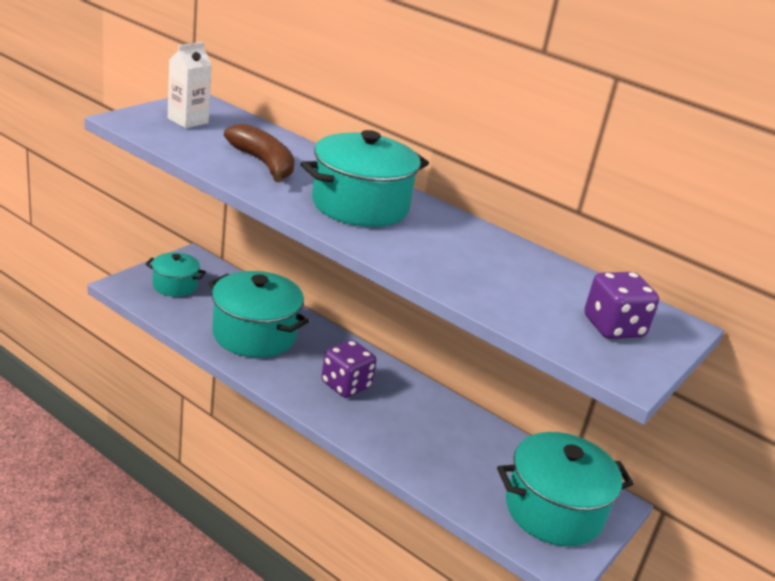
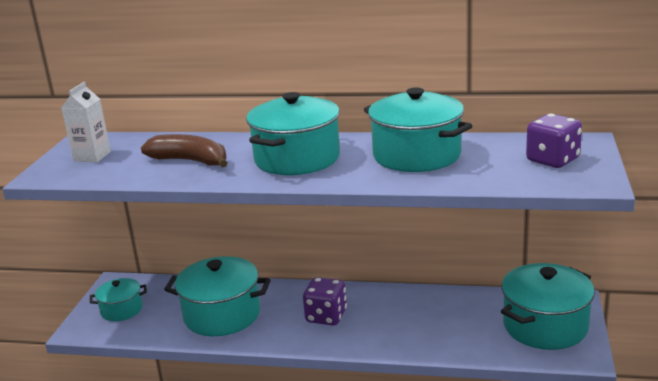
camera: 20 degrees left, 5 degrees down
(478, 256) = (416, 155): none -> turquoise pot

